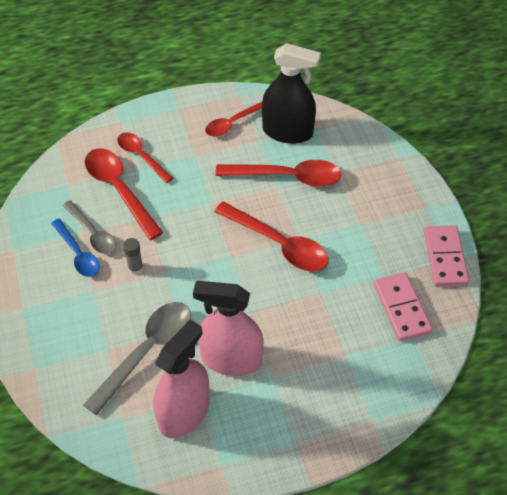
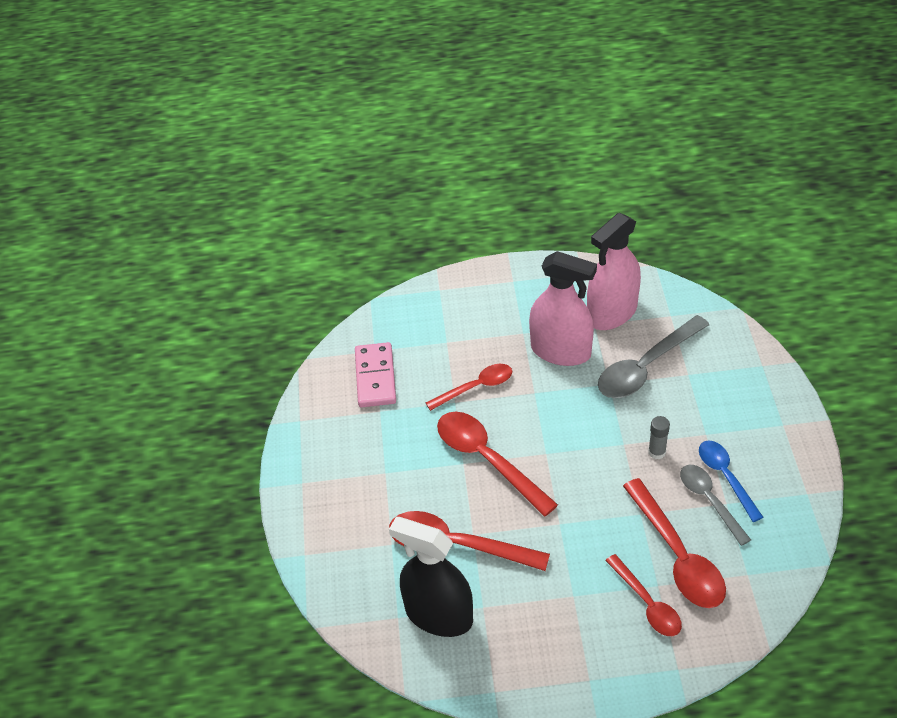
camera: 165 degrees left, 5 degrees down
(233, 123) = (513, 641): red spoon -> red spoon (476, 387)
(444, 257) = (307, 422): pink domino -> none

